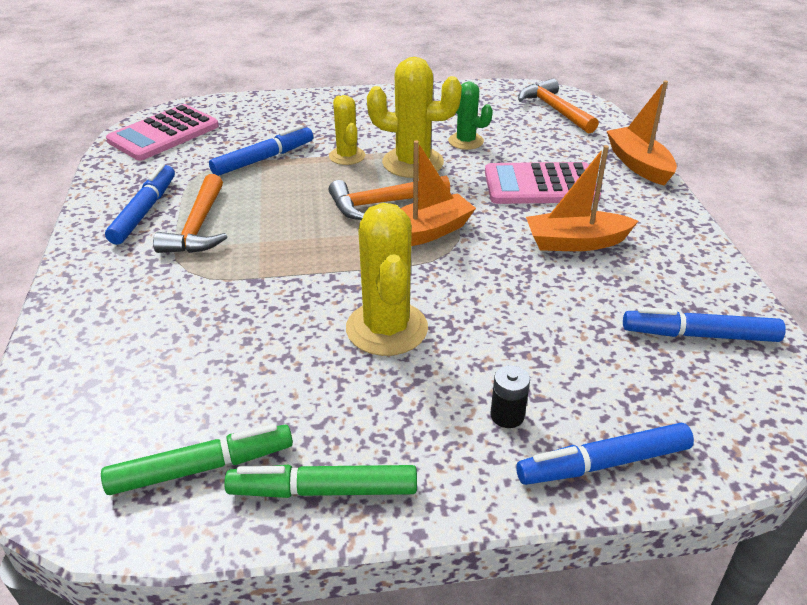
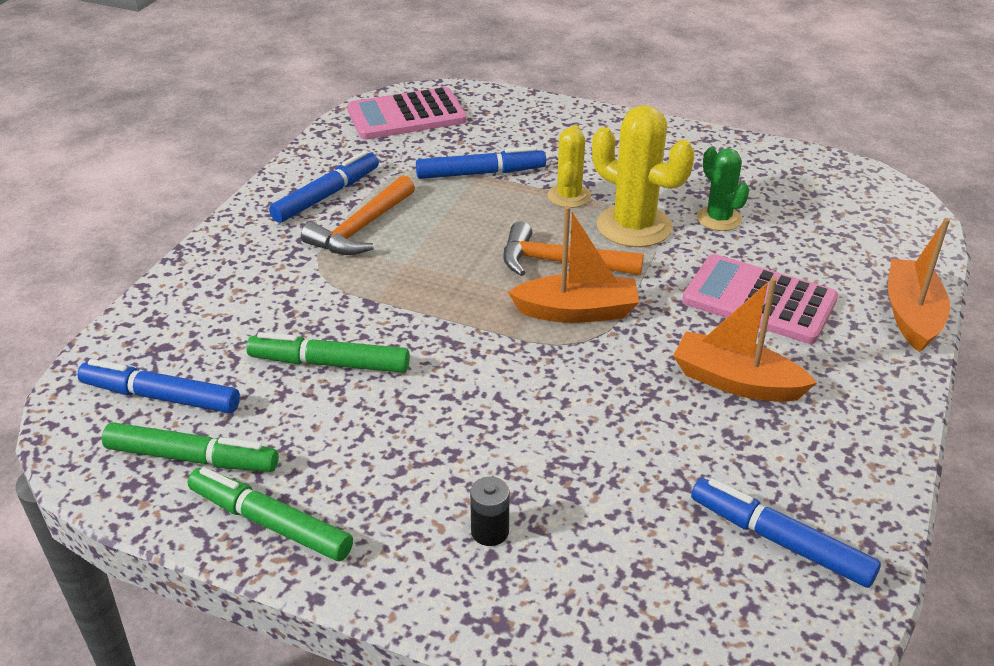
camera: 30 degrees right, 0 degrees up
(262, 339) = (329, 363): none -> green marker
(387, 328) = (450, 398): yellow cactus -> none
(555, 110) = (869, 211): orange hammer -> none
(603, 463) = (541, 619): blue marker -> blue marker (161, 396)

